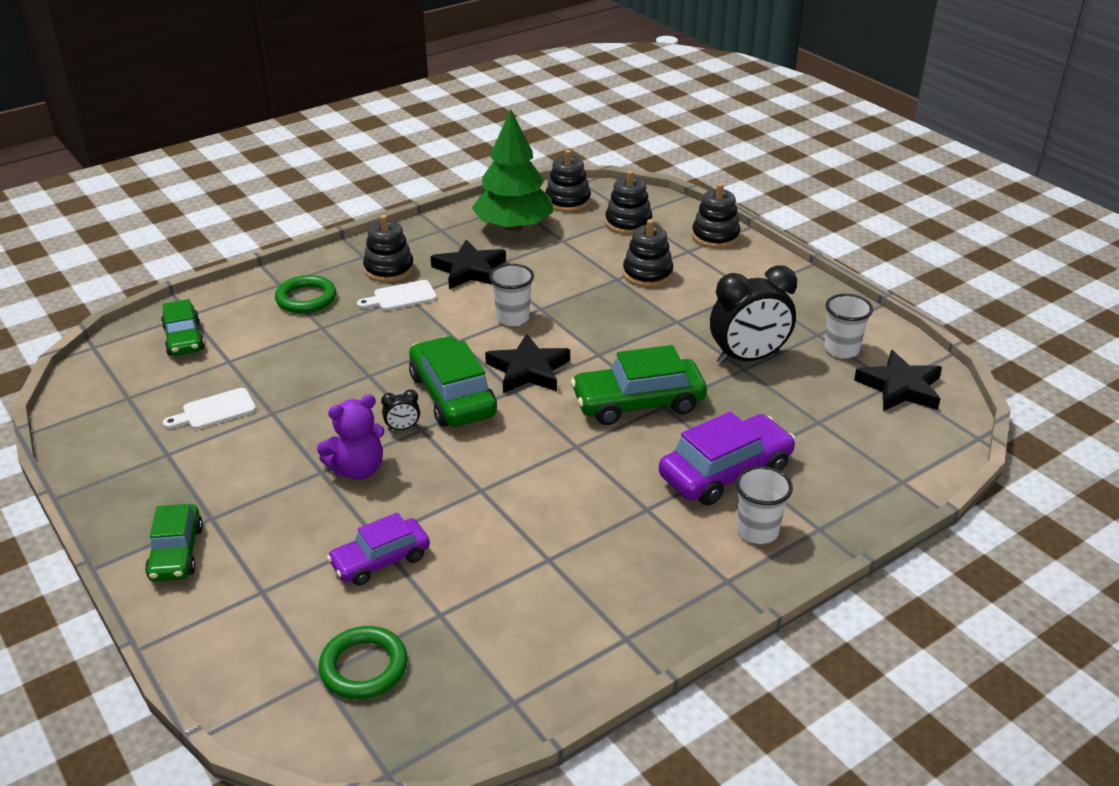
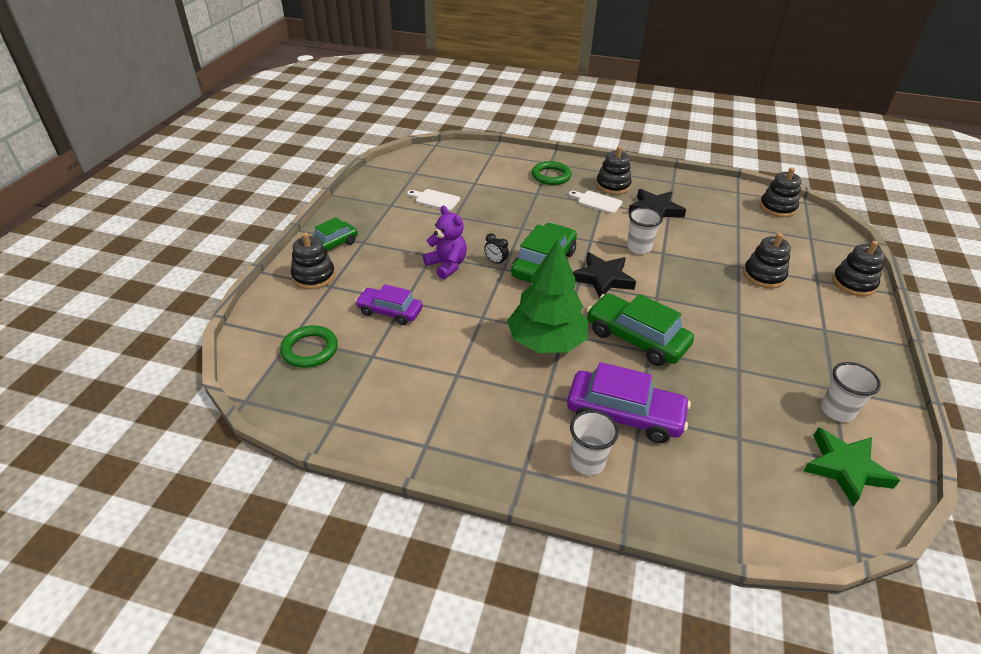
camera: 50 degrees right, 5 degrees up
(184, 339) = (472, 162): green car -> none
(357, 469) = (447, 265): purple teddy bear -> purple teddy bear turned 150 degrees counterclockwise
(514, 227) = (719, 203): green tree -> green tree (546, 341)
(628, 223) = (799, 241): black stacking toy -> black stacking toy (314, 276)
(748, 358) = (752, 366): black clock -> none
(900, 387) = (845, 468): black star -> green star

